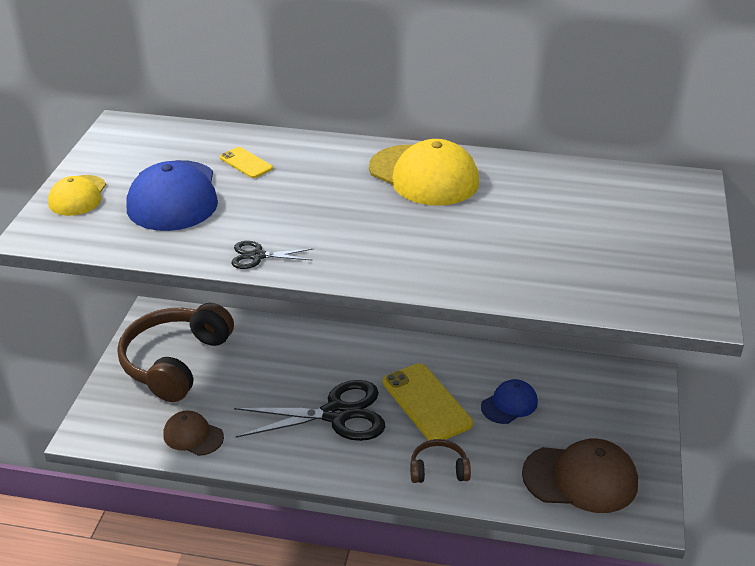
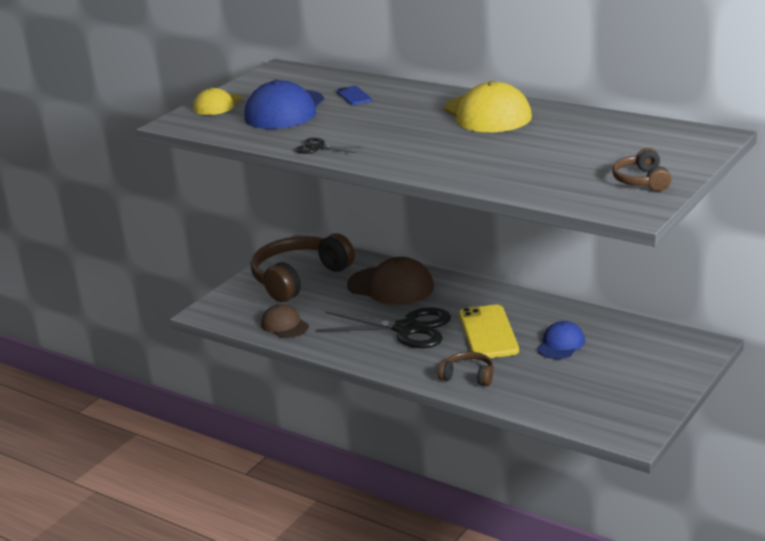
camera: 25 degrees right, 10 degrees down
(246, 163) = (354, 96): yellow phone -> blue phone
(509, 404) = (561, 344): blue cap -> blue cap turned 45 degrees counterclockwise
(580, 479) = (589, 401): brown cap -> brown cap (391, 286)
(667, 261) = (641, 180): none -> brown headphones

